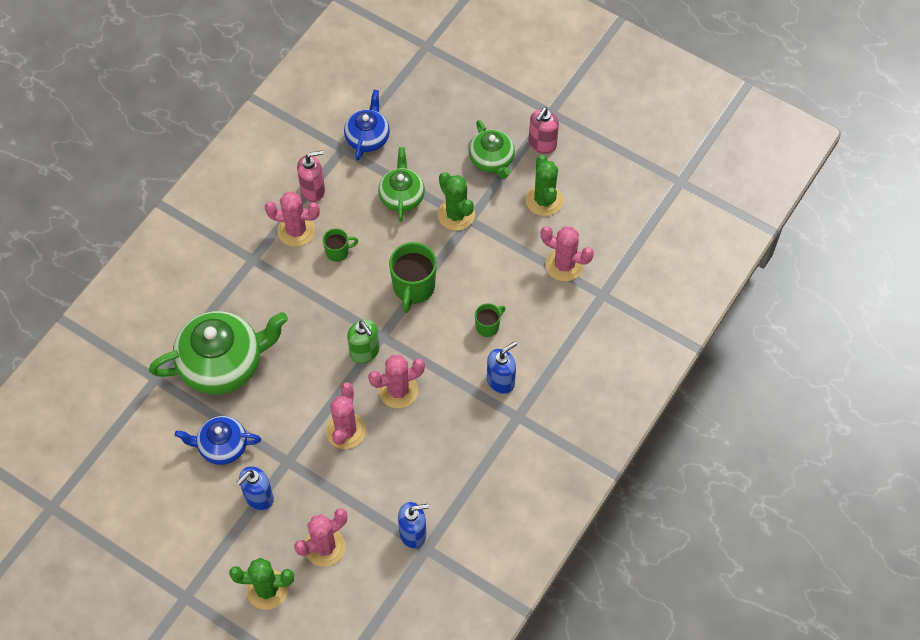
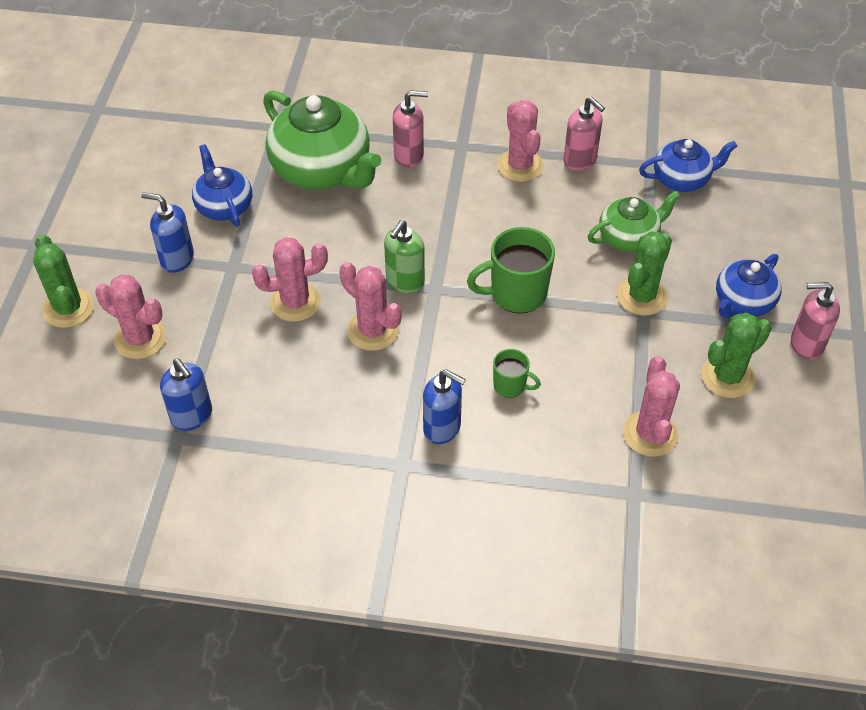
camera: 65 degrees right, 10 degrees down
(243, 298) = (409, 155): none -> pink soap dispenser
(338, 252) = (517, 210): green mug -> none
(492, 160) = (743, 302): green teapot -> blue teapot

